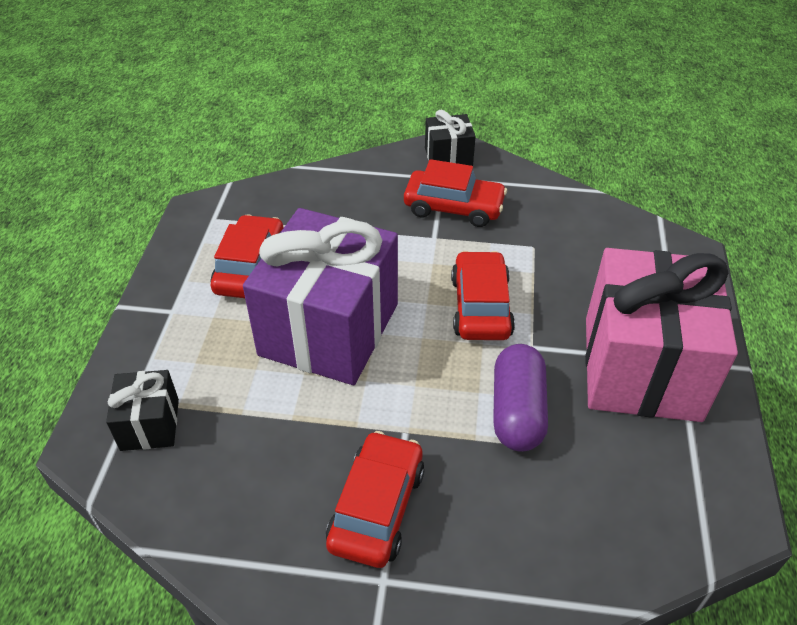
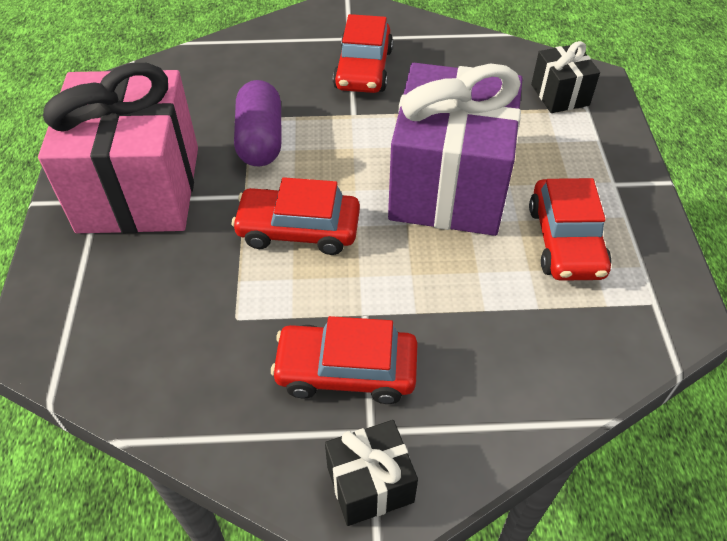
camera: 170 degrees right, 5 degrees up
(480, 306) = (298, 230): red car -> red car turned 105 degrees clockwise

